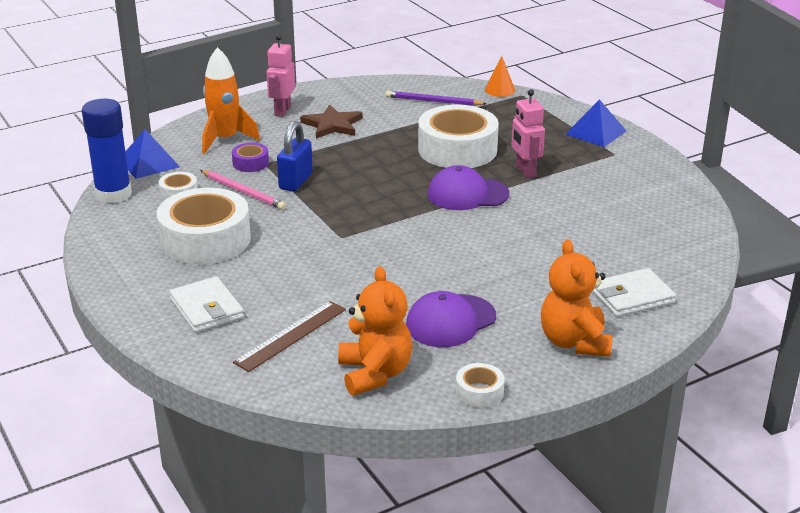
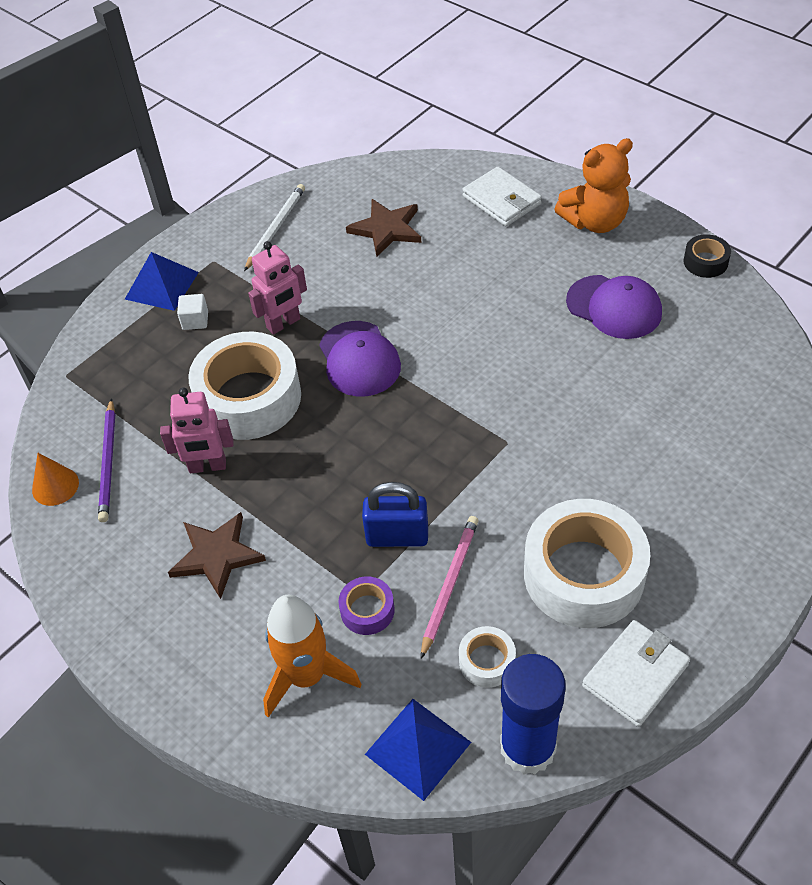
camera: 105 degrees left, 20 degrees up
(206, 309) = (716, 508): white wallet -> white wallet (635, 675)
(282, 111) = (187, 639): pink robot -> pink robot (207, 466)
(290, 335) = (714, 417): brown ruler -> none
(375, 373) = (728, 335): orange teddy bear -> none
(479, 392) = (705, 262): white tape -> black tape
(500, 90) = (54, 401): orange cone -> orange cone (55, 486)
(549, 140) = (195, 320): none -> white cube
(617, 231) = (386, 229): none -> brown star
(642, 183) = (275, 228): none -> white pencil

